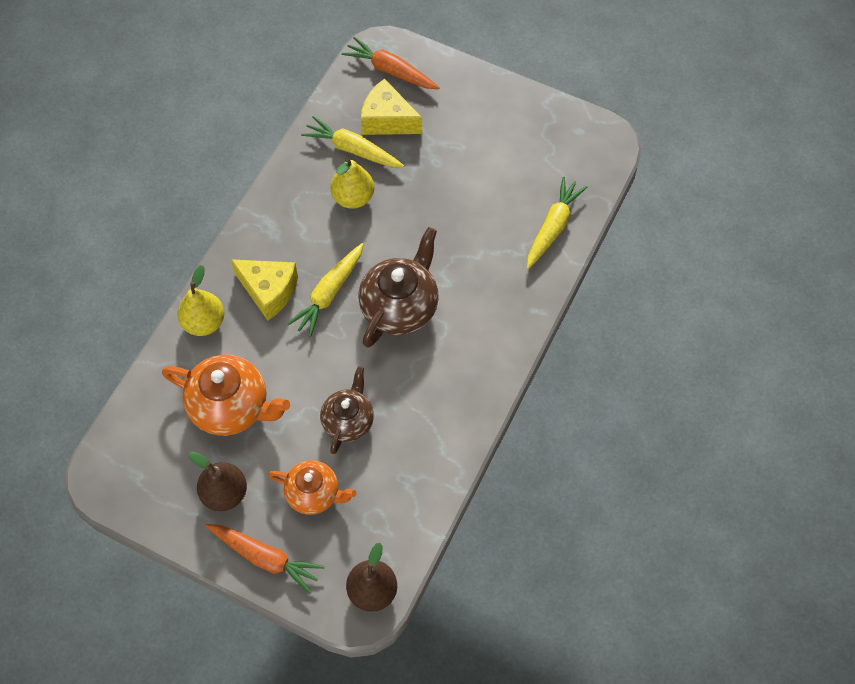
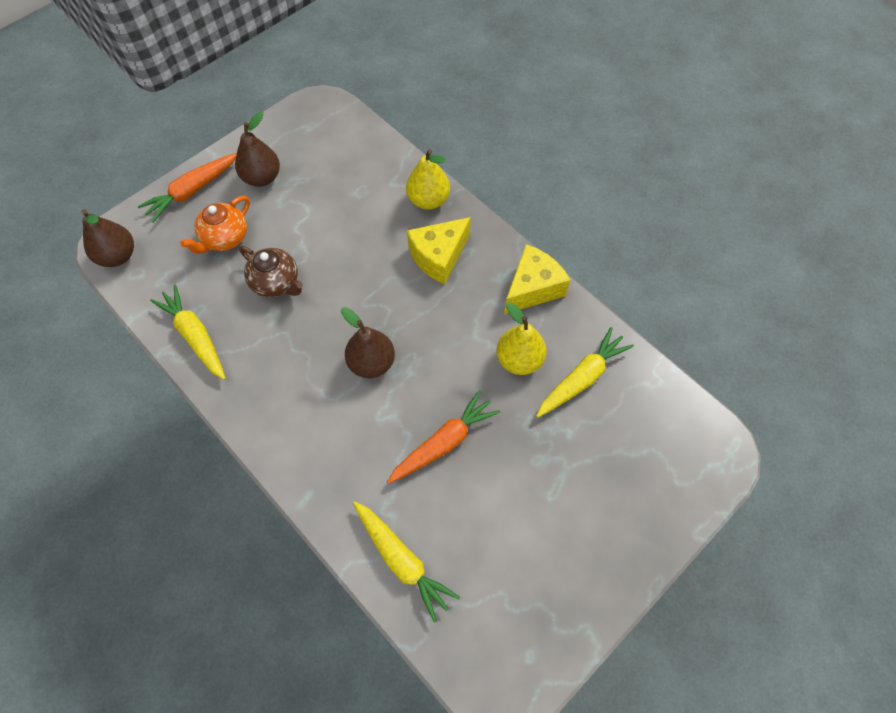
camera: 110 degrees right, 0 degrees up
(231, 407) = (336, 200): orange teapot -> none
(329, 293) = (415, 305): yellow carrot -> yellow carrot (195, 336)
(387, 120) = (612, 426): yellow cheese -> yellow cheese (532, 288)
(391, 71) = (684, 453): orange carrot -> orange carrot (443, 443)
(400, 307) = (371, 363): brown teapot -> brown pear

